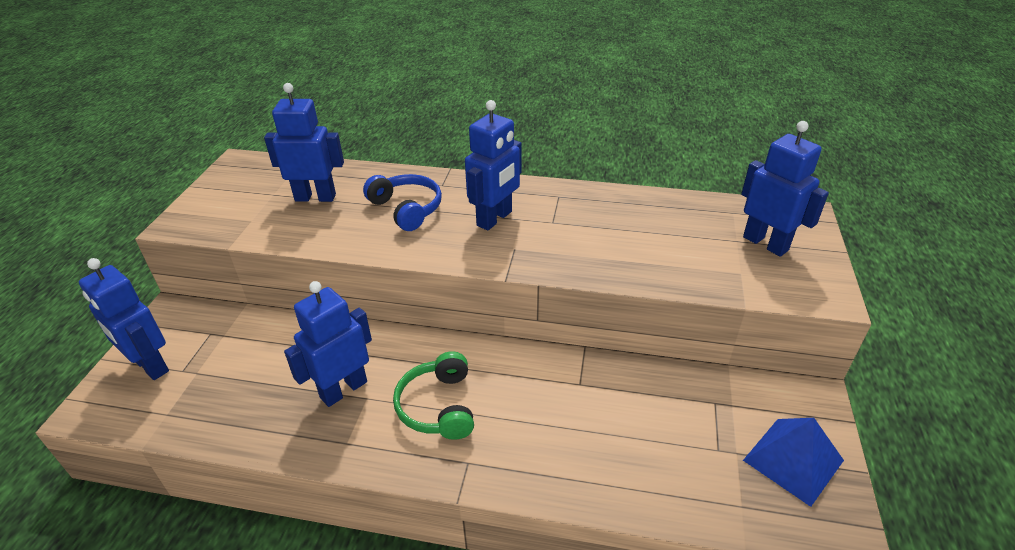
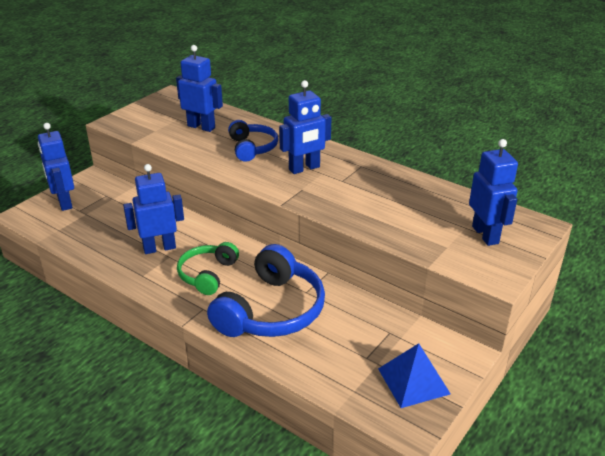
camera: 25 degrees right, 5 degrees down
(559, 429) = (271, 311): none -> blue headphones

